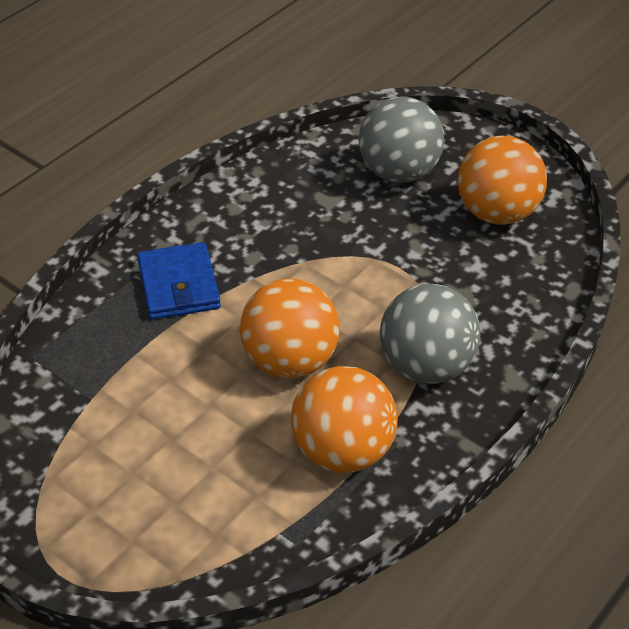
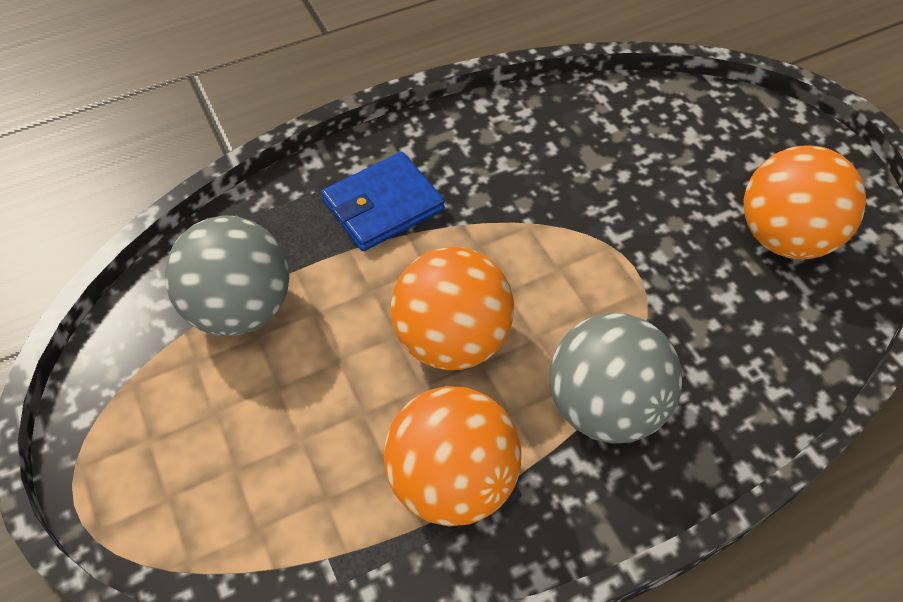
camera: 25 degrees right, 10 degrees up
(179, 285) = (383, 205): blue wallet -> blue wallet turned 45 degrees clockwise
(398, 172) = (689, 150): grey ball -> grey ball (240, 308)

